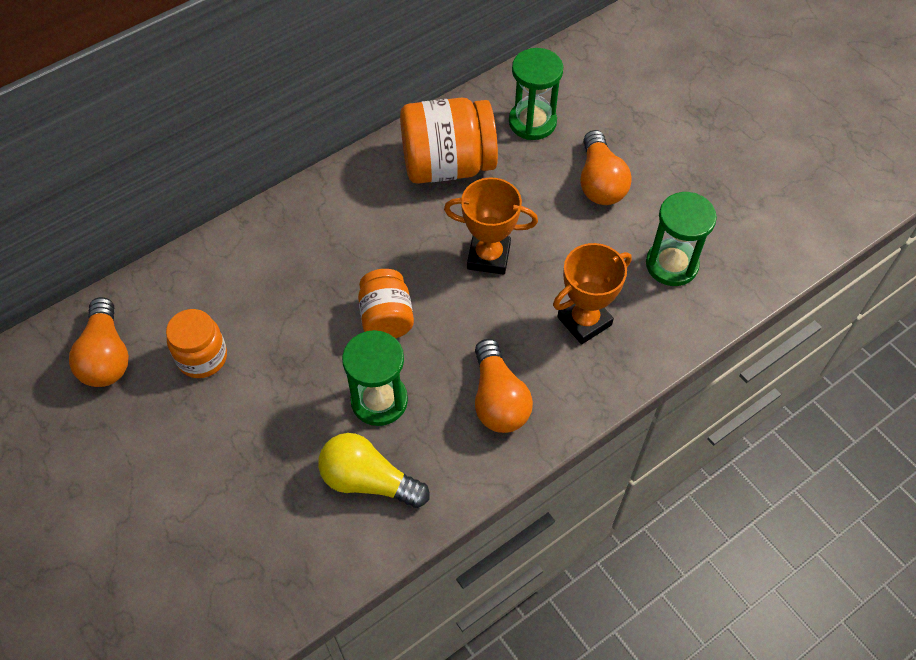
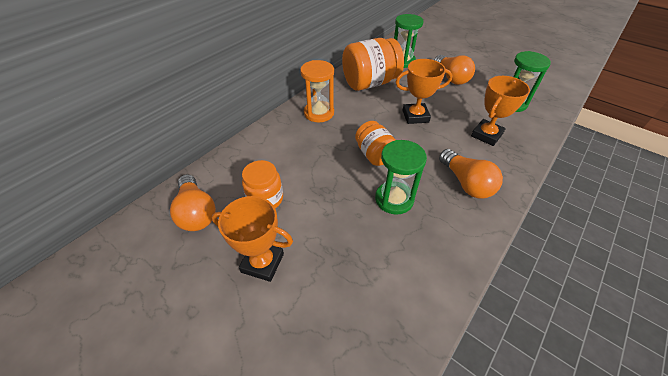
camera: 15 degrees left, 10 degrees down
(171, 450) = (262, 263): none -> orange trophy
(334, 215) = (319, 113): none -> orange hourglass
(368, 481) = (413, 249): yellow light bulb -> none

